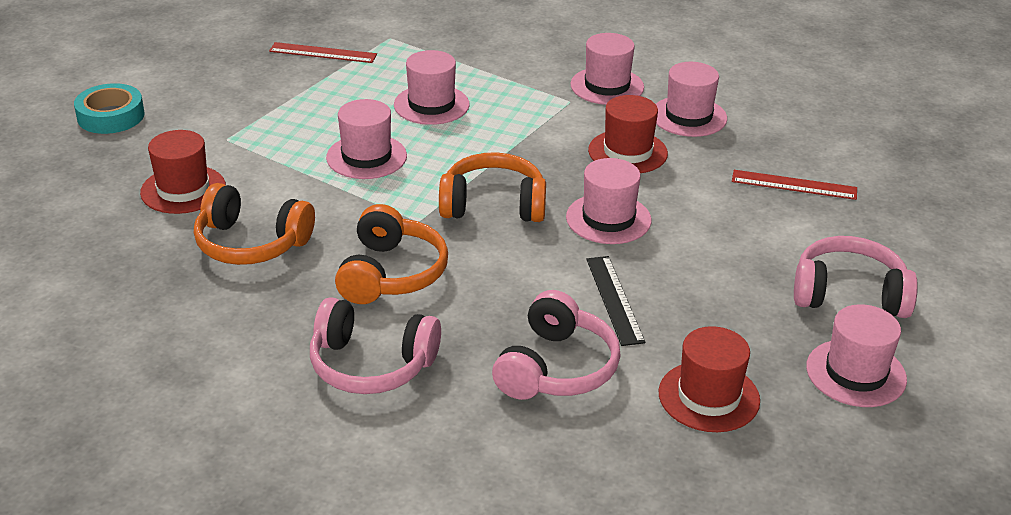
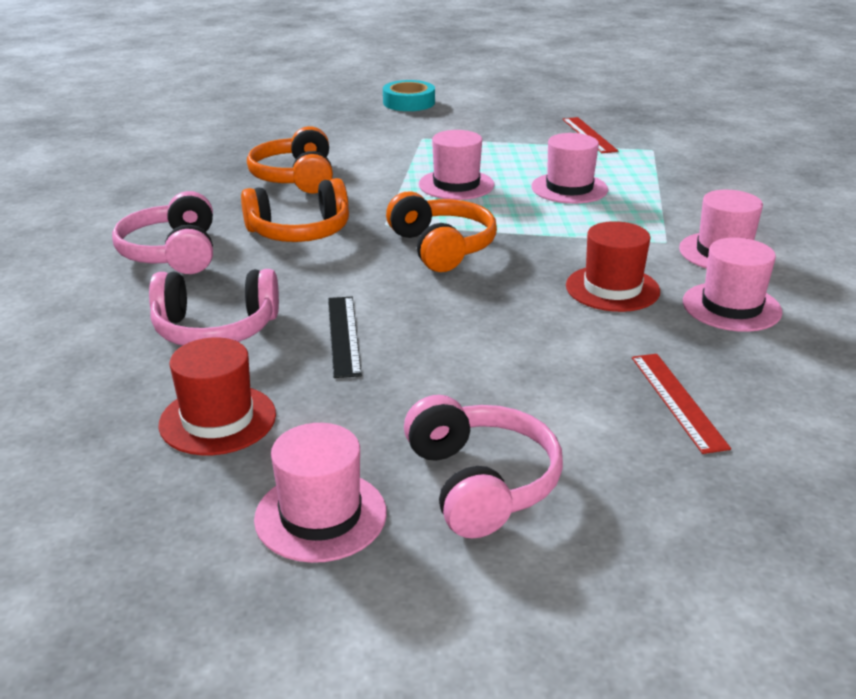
camera: 65 degrees right, 5 degrees down
(183, 189) = (342, 143): red hat -> none
(608, 219) = (478, 304): pink hat -> none
(615, 299) = (344, 335): black ruler -> black ruler turned 60 degrees counterclockwise

